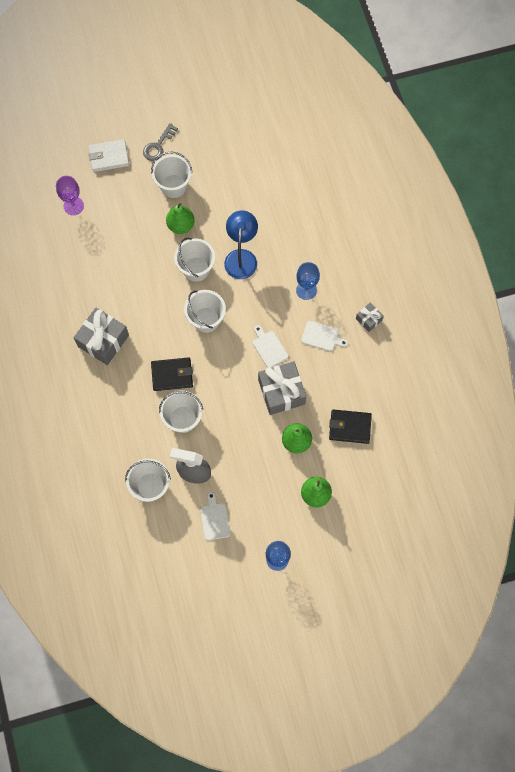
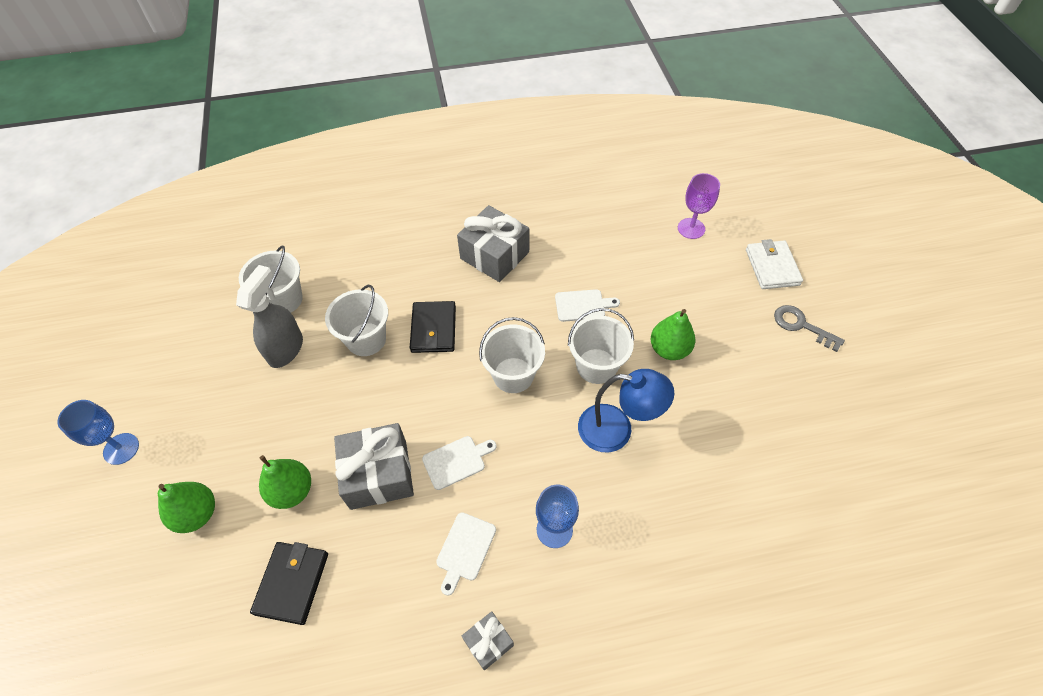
camera: 95 degrees right, 15 degrees down
(173, 186) = (735, 343): white bucket -> none
(214, 519) = (212, 371): white cutting board -> white cutting board (582, 305)

